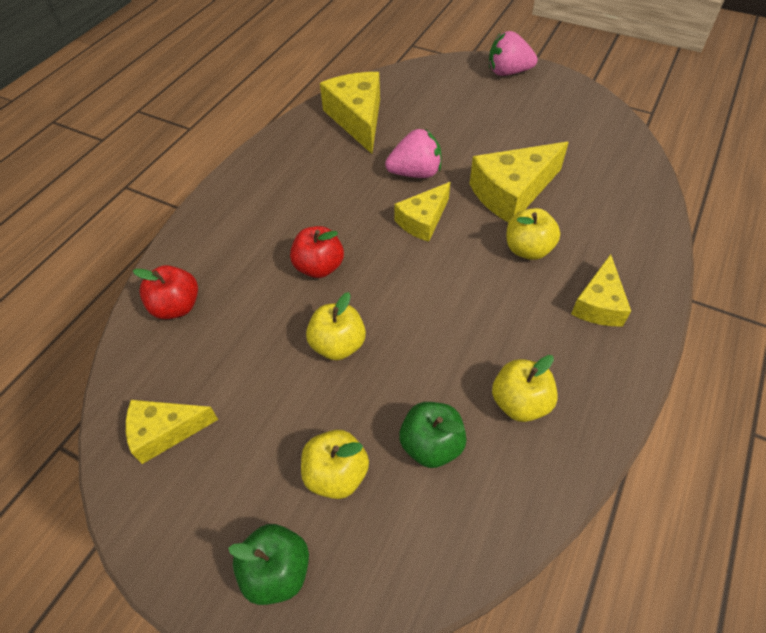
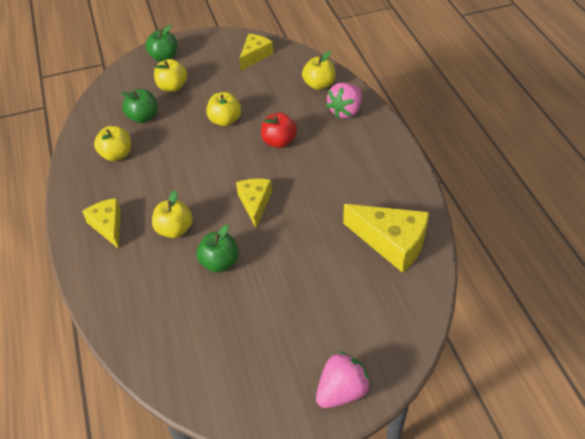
camera: 135 degrees right, 5 degrees down
(177, 307) = (319, 85): red apple -> yellow apple
(415, 173) = (297, 230): pink strawberry -> pink strawberry (345, 111)
(512, 192) = (219, 262): yellow cheese -> green apple

